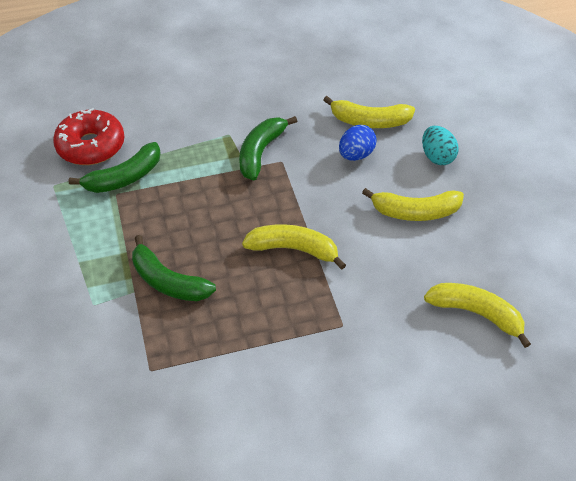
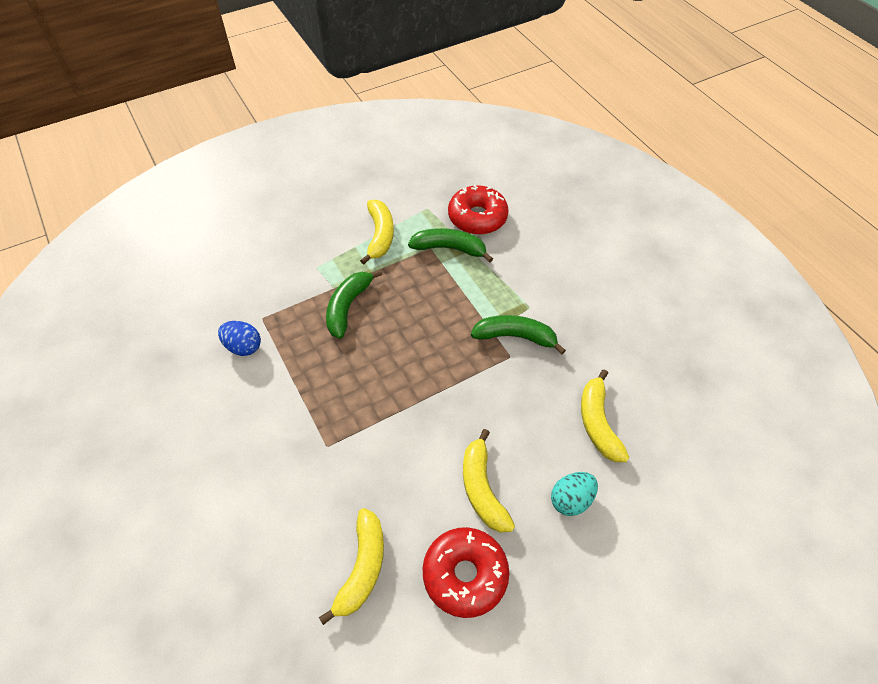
camera: 75 degrees right, 5 degrees up
(124, 178) = (449, 248): green banana -> green banana turned 150 degrees clockwise
(294, 249) = (404, 389): yellow banana -> yellow banana (380, 235)
(356, 155) = (543, 418): blue egg -> blue egg (243, 347)
(492, 240) = (465, 574): none -> red donut

